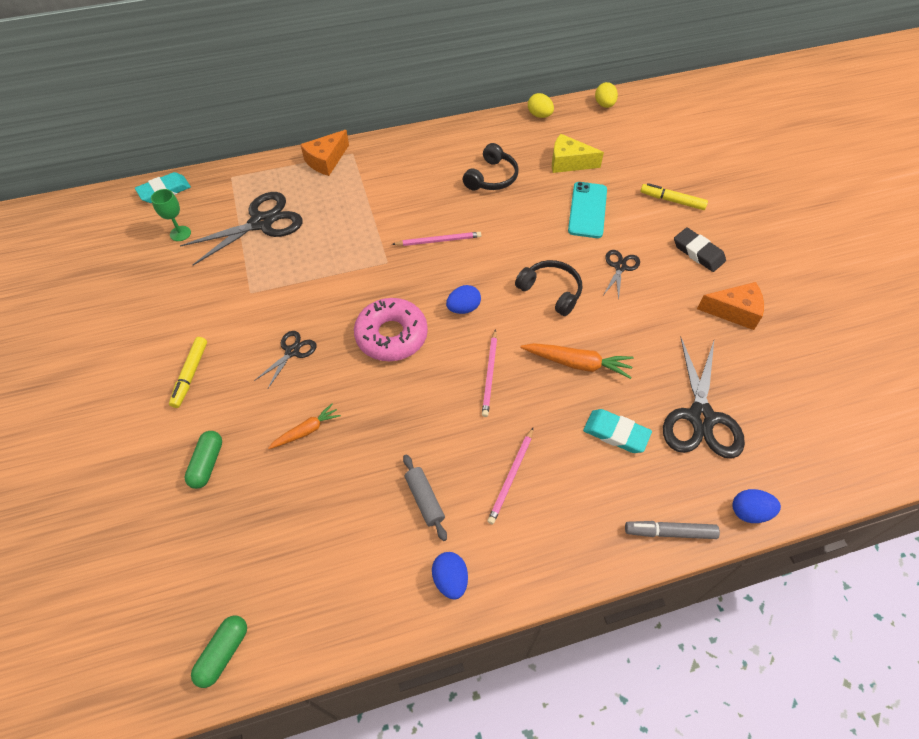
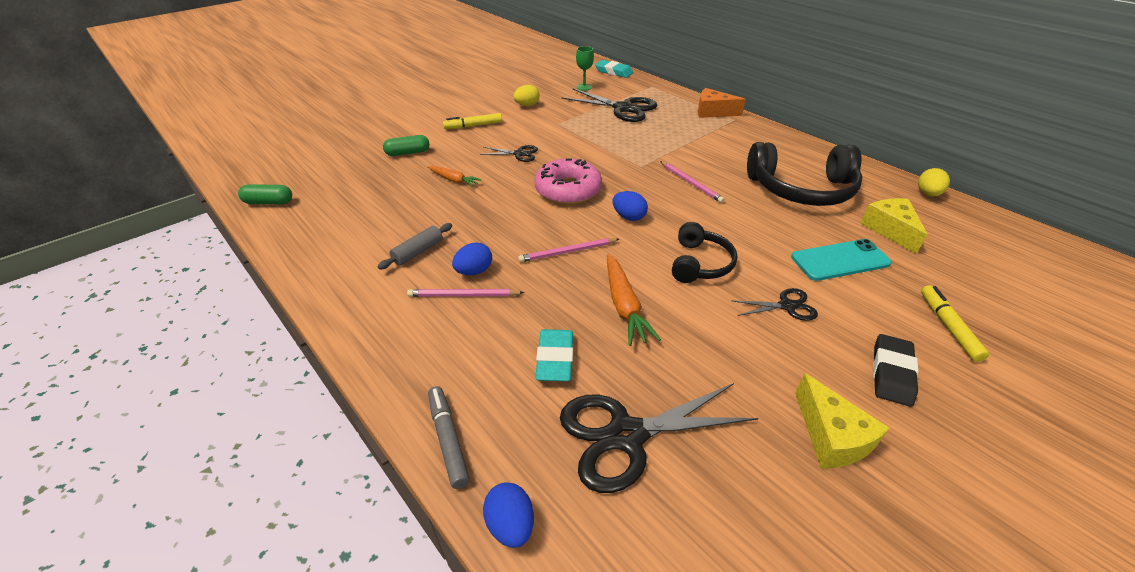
camera: 65 degrees right, 15 degrees down
(450, 579) = (347, 287): blue egg -> blue egg (474, 271)
(492, 177) = (801, 189): black headphones -> black headphones, size x1.73
(604, 105) = (1019, 232): yellow egg -> yellow egg (527, 105)
(734, 311) = (831, 436): orange cheese -> yellow cheese

